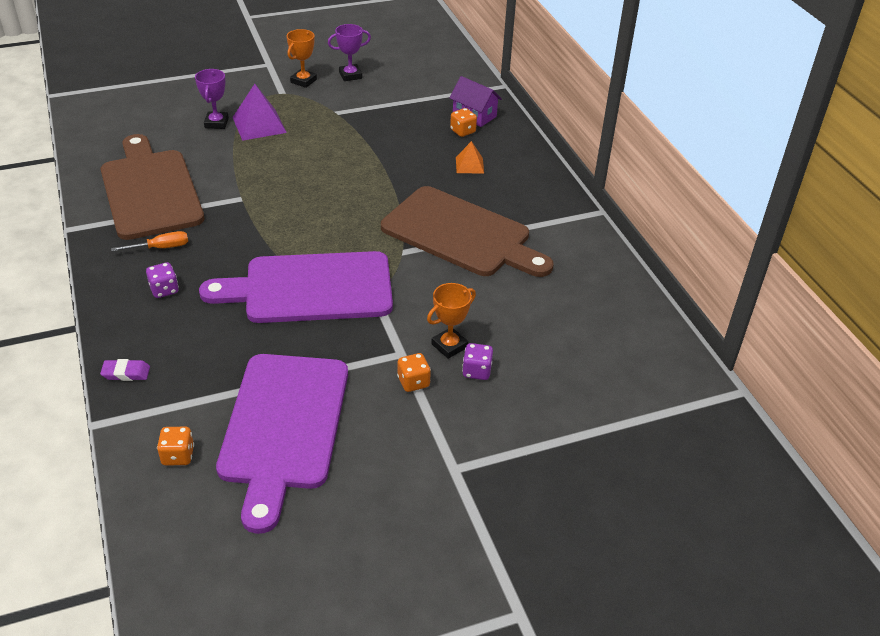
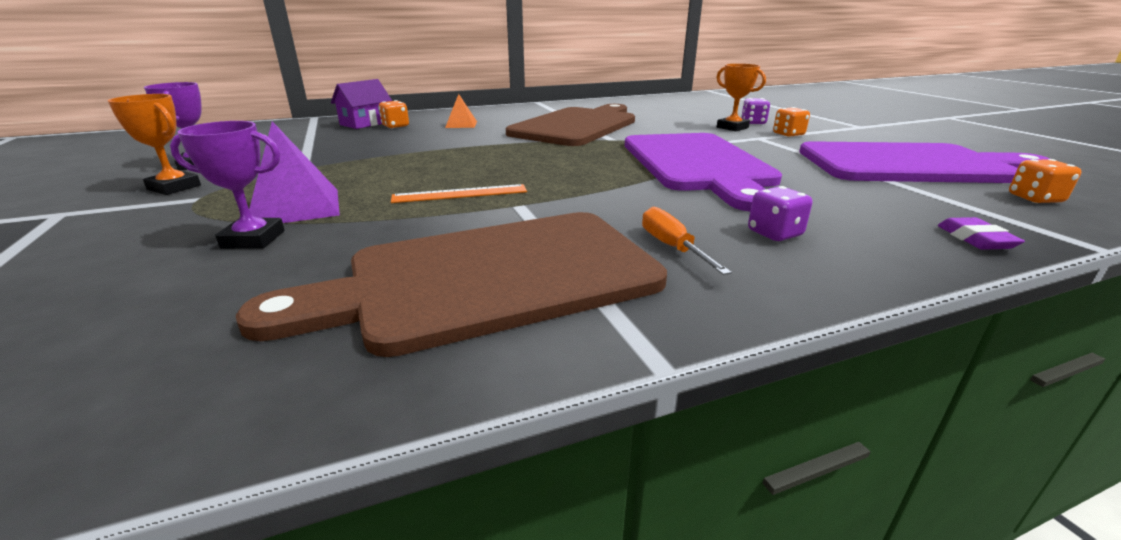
camera: 90 degrees left, 15 degrees down
(267, 176) = (460, 194): none -> orange ruler

